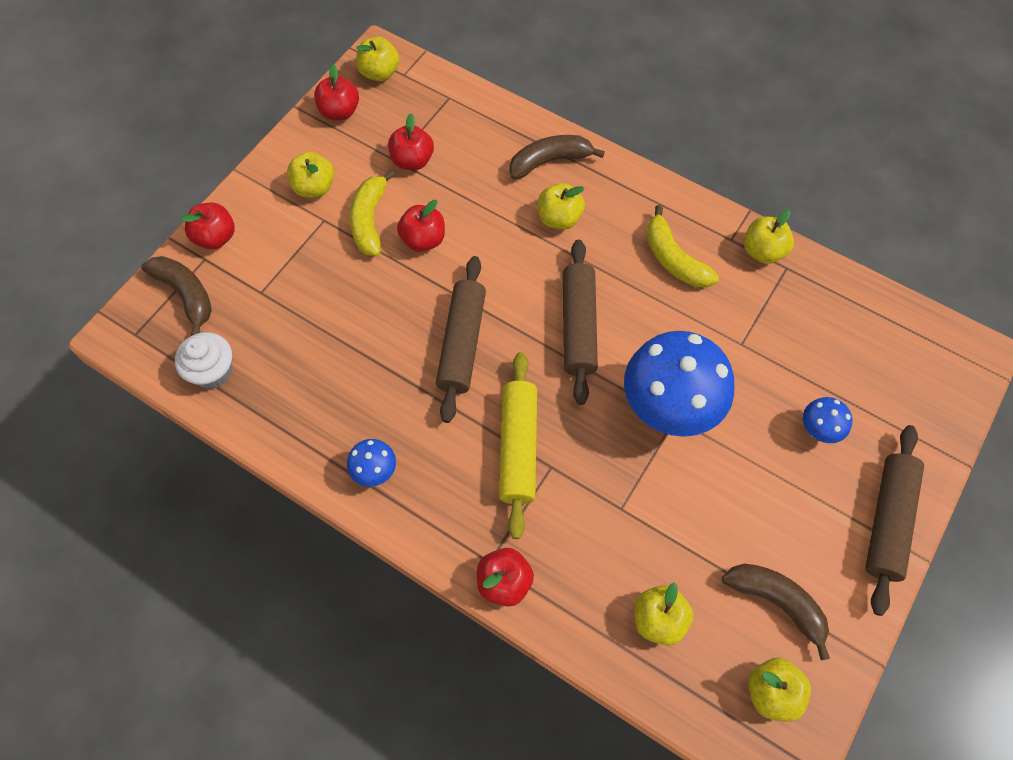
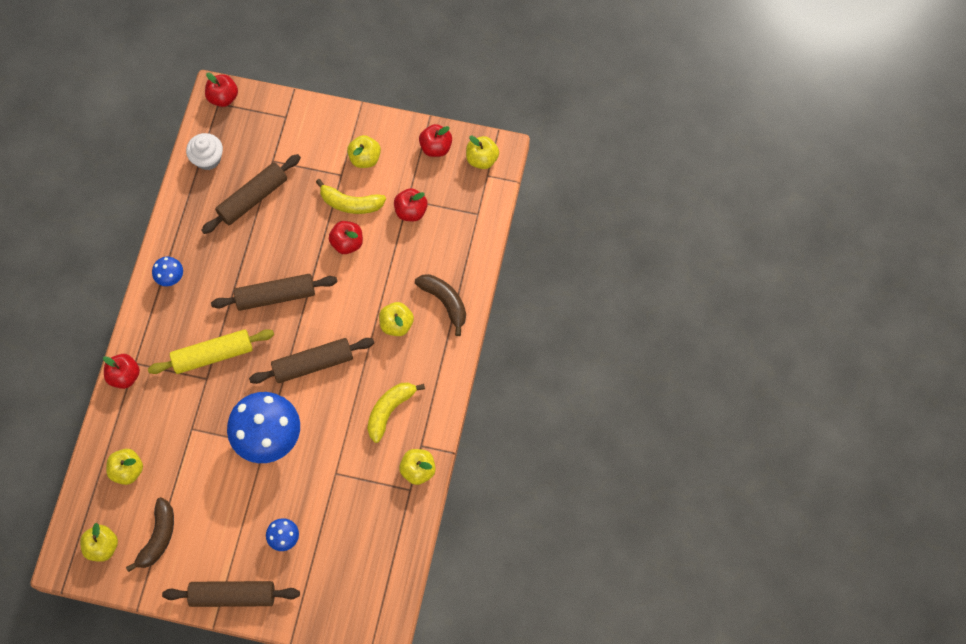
camera: 70 degrees right, 5 degrees up
(186, 294) = (255, 118): brown banana -> none
(216, 237) = (304, 116): red apple -> red apple (223, 97)
(303, 331) = (253, 198): none -> brown rolling pin
(369, 220) = (351, 203): yellow banana -> yellow banana turned 150 degrees counterclockwise

